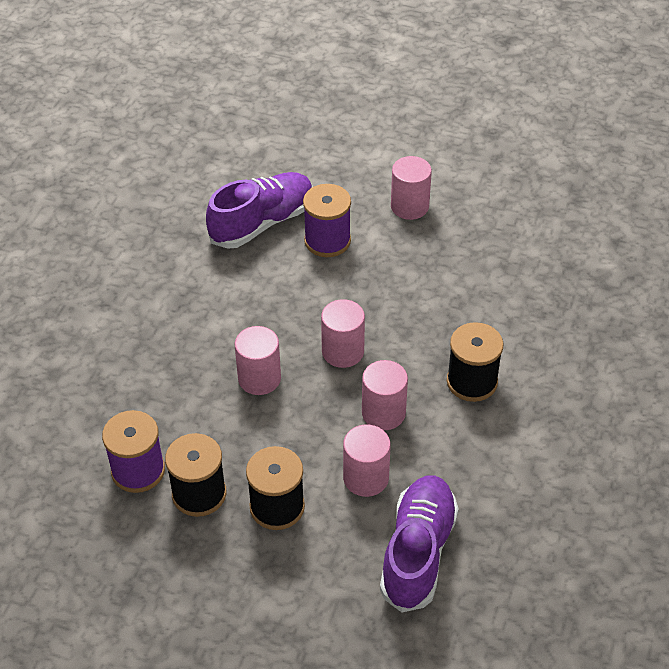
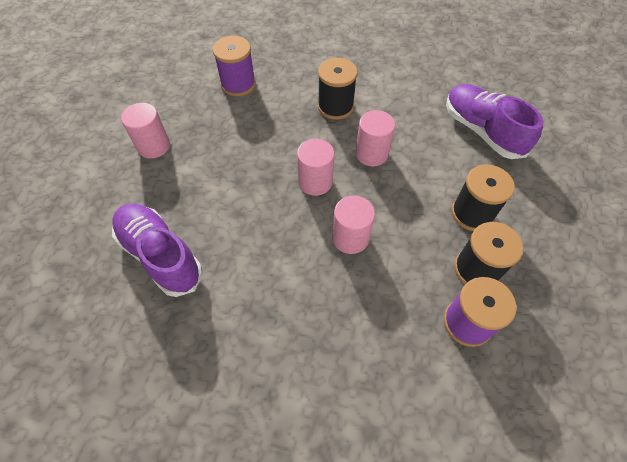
camera: 95 degrees left, 10 degrees up
(327, 241) = (189, 201): purple spool -> purple spool (238, 84)
(366, 478) = (431, 161): pink cylinder -> none
(418, 552) = (482, 131): purple shoe -> purple shoe turned 45 degrees clockwise

